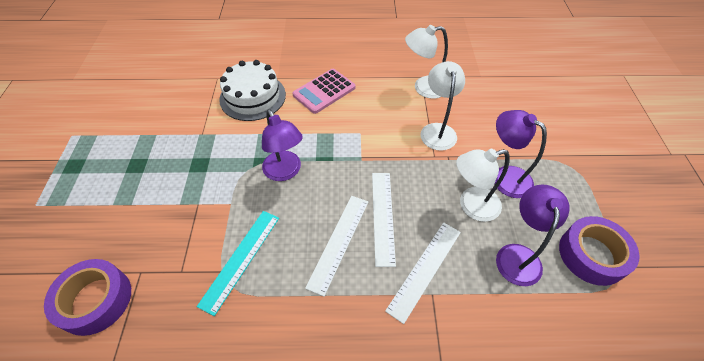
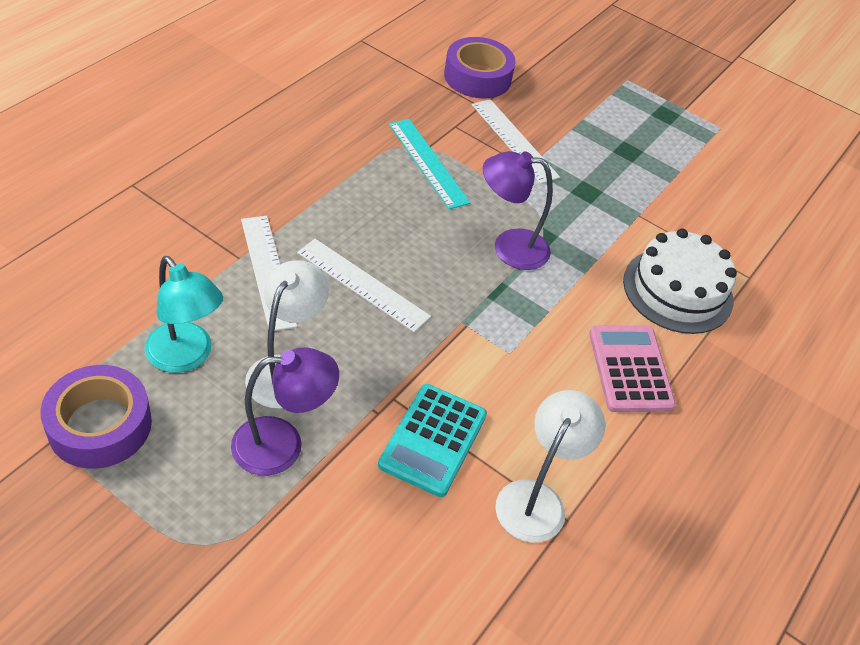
camera: 120 degrees right, 5 degrees down
(339, 242) = (371, 232): white ruler -> white ruler (514, 140)
(437, 130) = (433, 440): white lamp -> turquoise calculator
(518, 255) = (186, 357): purple lamp -> turquoise lamp

